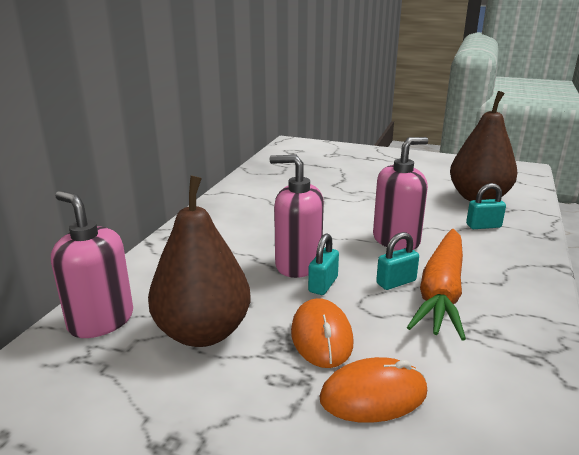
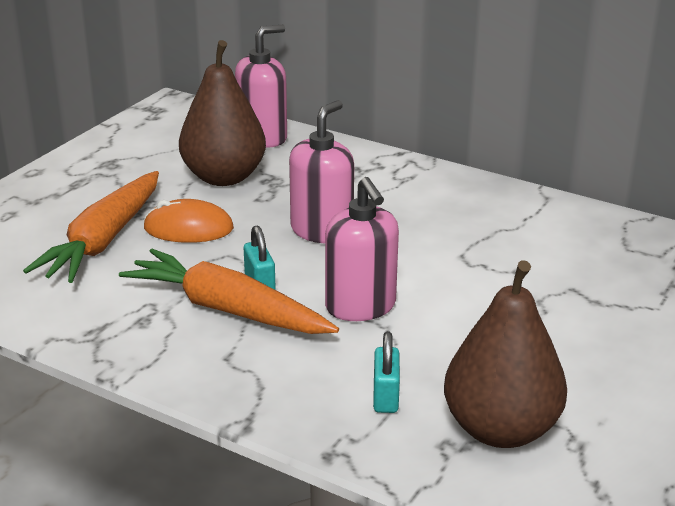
camera: 100 degrees right, 5 degrees up
(323, 284) = (274, 240): turquoise padlock -> none
(373, 395) = (103, 240): orange mouse -> orange carrot

